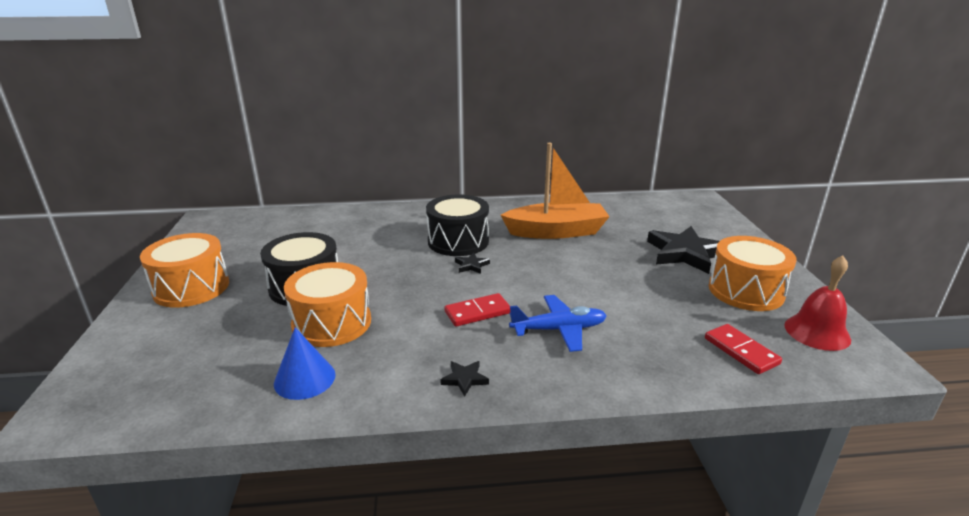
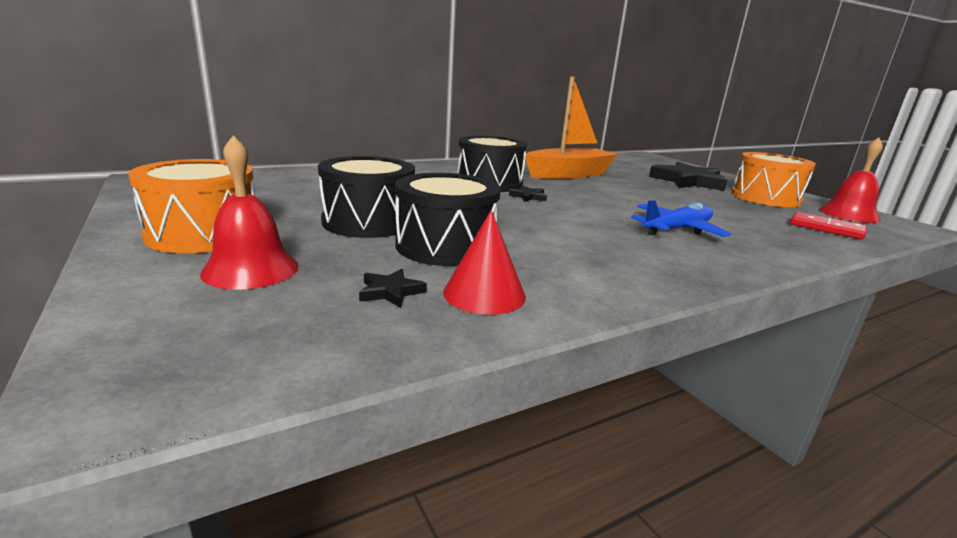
camera: 25 degrees left, 5 degrees down
(189, 328) = (251, 269): none -> red bell
(304, 379) = (484, 294): blue cone -> red cone
(332, 323) = (445, 246): orange drum -> black drum
(464, 379) = (657, 271): black star -> black star (391, 292)
(477, 312) = (587, 225): red domino -> none

